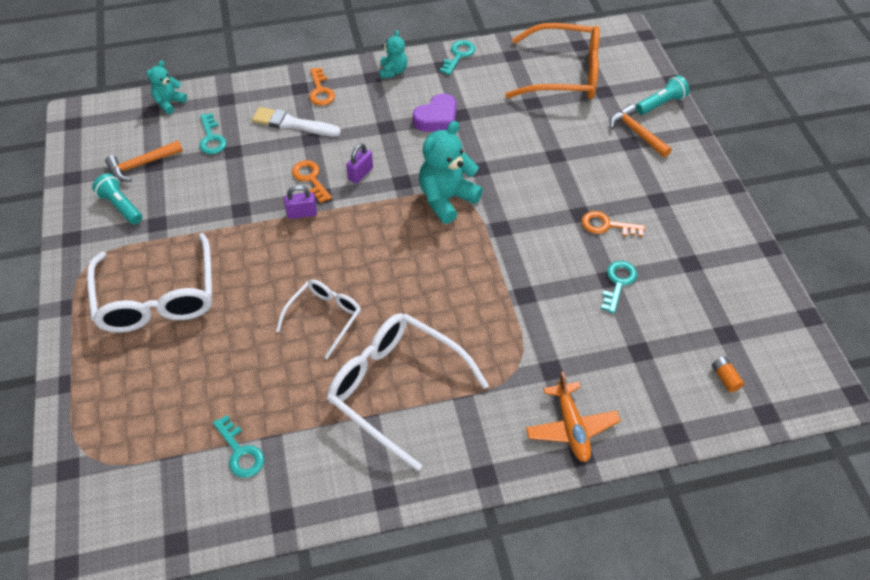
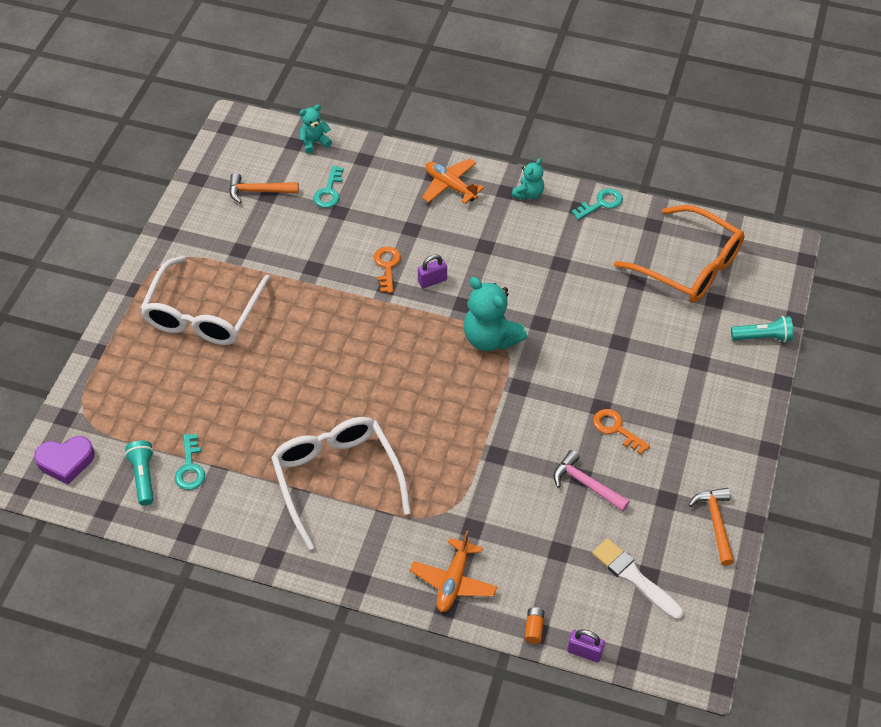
camera: 30 degrees right, 0 degrees up
(121, 206) = (221, 222): turquoise flashlight -> turquoise flashlight (144, 476)
(292, 124) = (405, 207): white brush -> white brush (634, 577)
(302, 213) = (360, 295): purple padlock -> purple padlock (584, 652)
(320, 91) = (450, 186): orange key -> orange plane
(324, 317) = (320, 393): white glasses -> none
(437, 118) = (536, 258): purple heart -> purple heart (66, 461)
(446, 199) = (490, 338): turquoise teddy bear -> turquoise teddy bear turned 120 degrees counterclockwise
(618, 283) = (586, 484): turquoise key -> pink hammer
(637, 133) = (714, 355): orange hammer -> orange hammer (715, 523)
(725, 378) = (616, 610): orange battery -> orange battery (534, 628)

